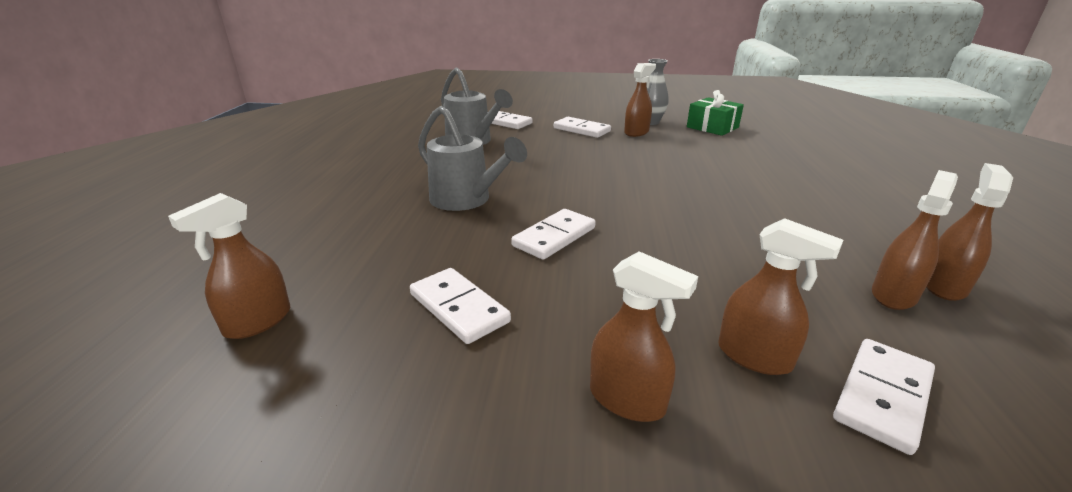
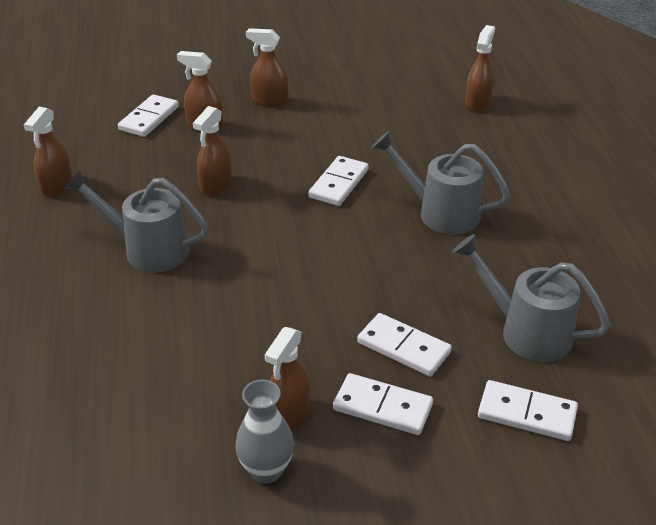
camera: 165 degrees right, 10 degrees up
(458, 308) = (374, 125): white domino -> white domino (403, 347)
(712, 127) = (151, 467): green gift -> none
(766, 208) = (147, 249): none -> grey watering can
(893, 295) = (98, 173): brown spray bottle -> brown spray bottle (215, 185)

